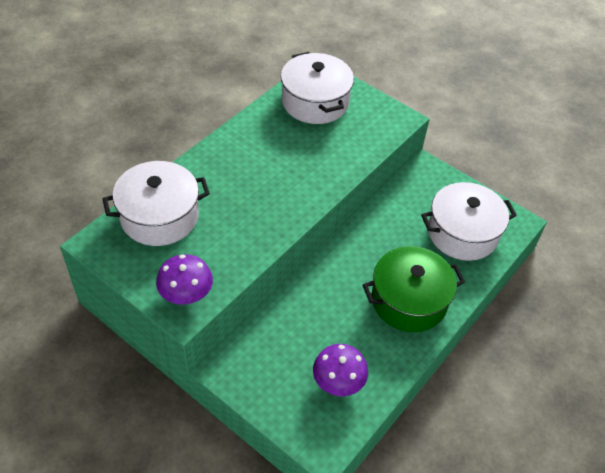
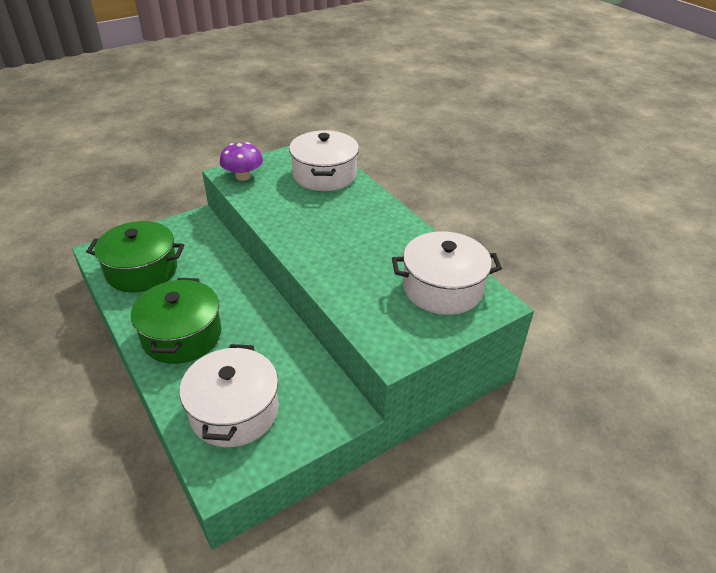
camera: 110 degrees right, 10 degrees down
(338, 381) = (142, 270): purple mushroom -> green pot

